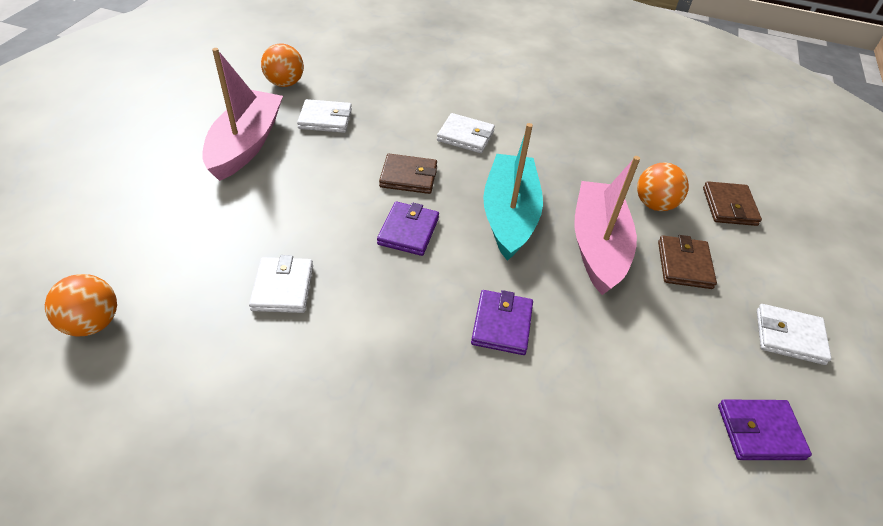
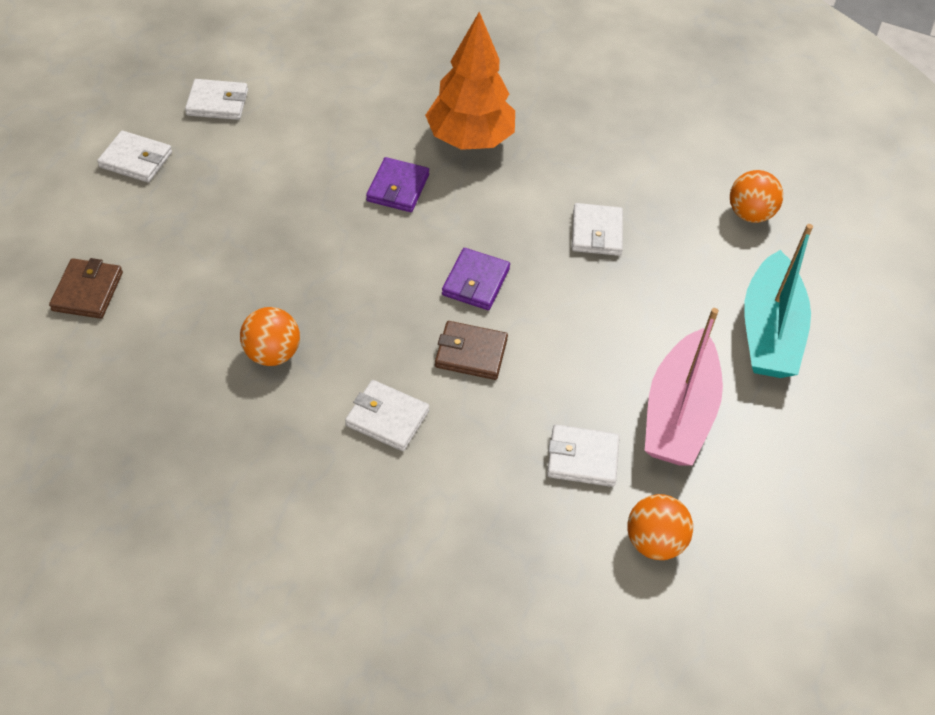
camera: 175 degrees left, 5 degrees up
(428, 403) = (469, 139): none -> orange tree
(509, 215) = (360, 294): turquoise boat -> turquoise boat (769, 331)
(597, 246) = (274, 253): pink boat -> none
(654, 204) = (179, 299): orange ball -> orange ball (272, 354)
(684, 264) = (191, 228): brown wallet -> none
(760, 432) = (217, 103): purple wallet -> white wallet

